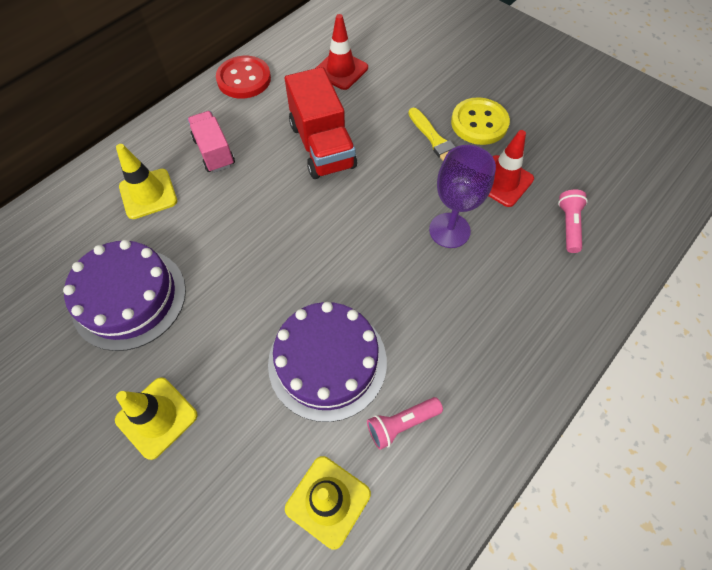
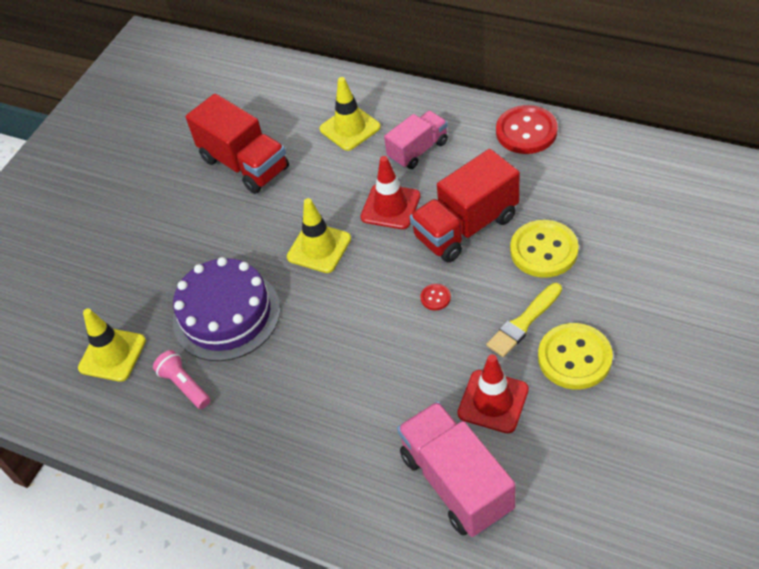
camera: 80 degrees right, 10 degrees down
(129, 298) = (244, 164): purple cake -> red truck
(157, 417) = (152, 225): yellow traffic cone -> yellow traffic cone (319, 248)
(341, 70) = (587, 204): red traffic cone -> red traffic cone (390, 207)
(372, 108) = (544, 250): none -> yellow button
(386, 187) = (435, 298): none -> red button
(449, 230) = (402, 368): purple goblet -> none
(568, 225) = (456, 482): pink flashlight -> pink truck

